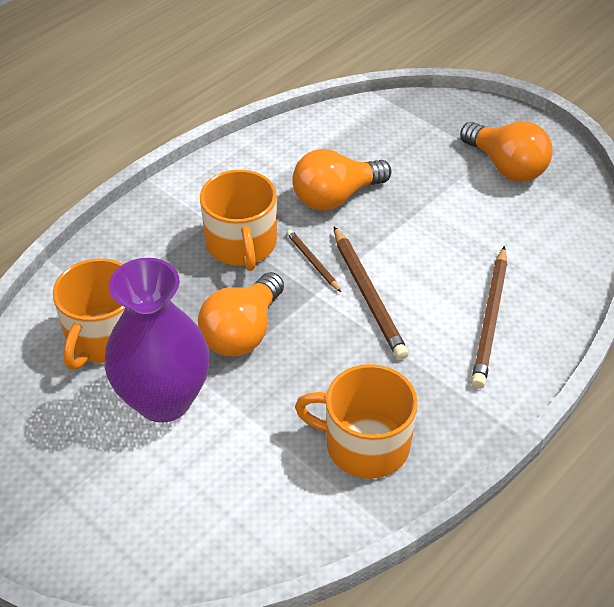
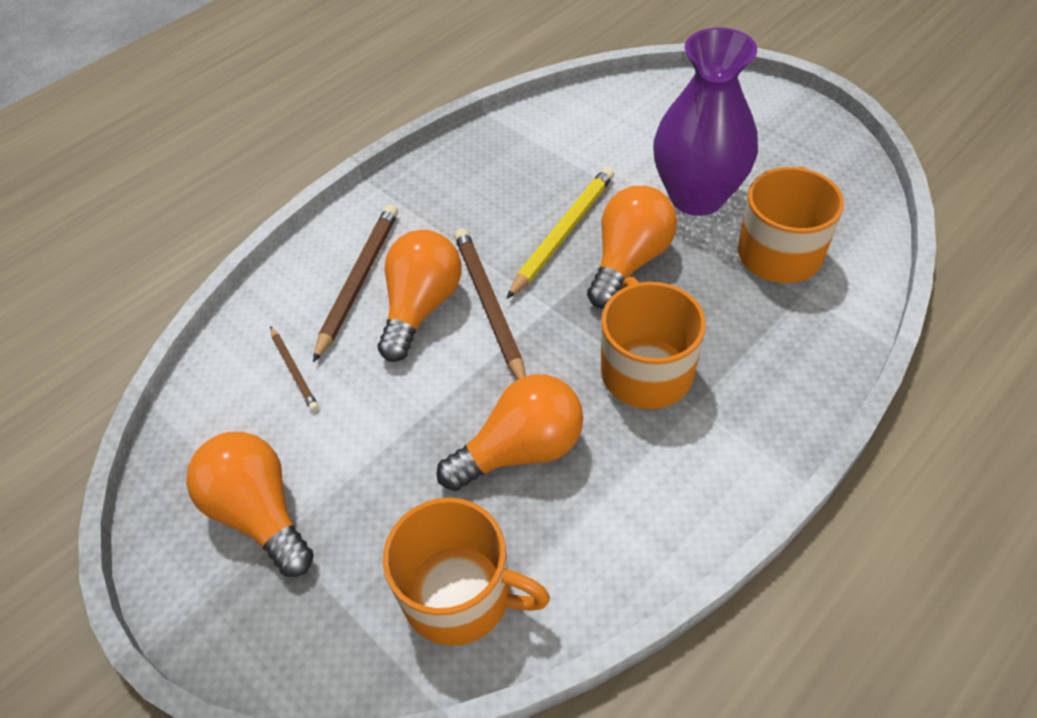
camera: 175 degrees left, 5 degrees up
(302, 362) = (563, 233): none -> yellow pencil
(313, 262) = (553, 347): brown pencil -> brown pencil (294, 370)
(364, 444) = (506, 168): orange mug -> orange mug (460, 594)
(427, 295) = (421, 307): none -> orange light bulb

